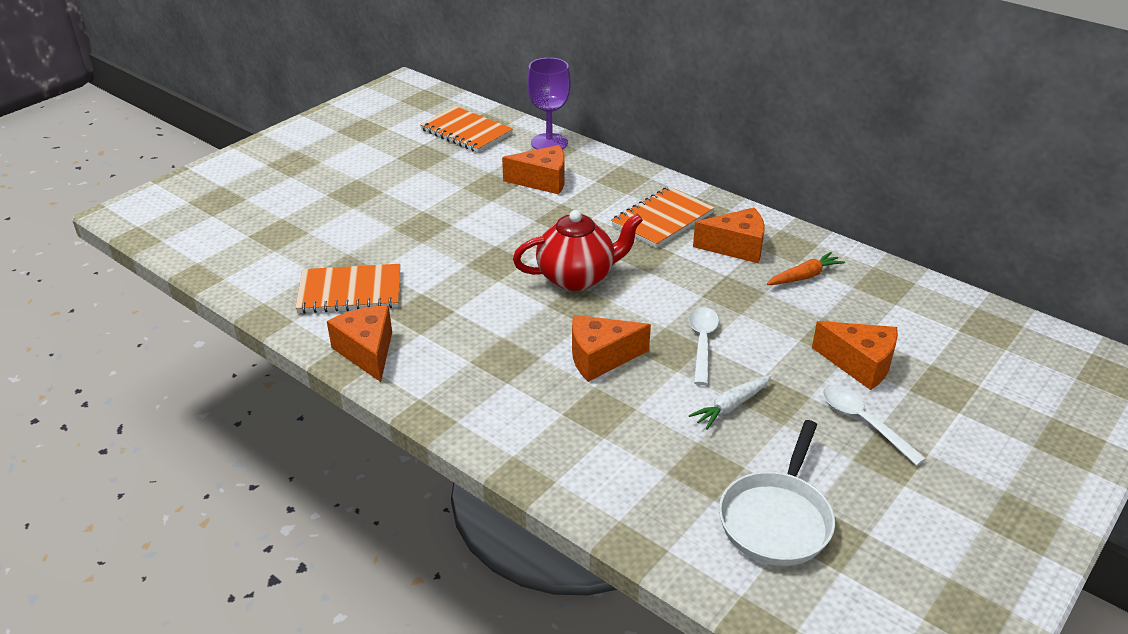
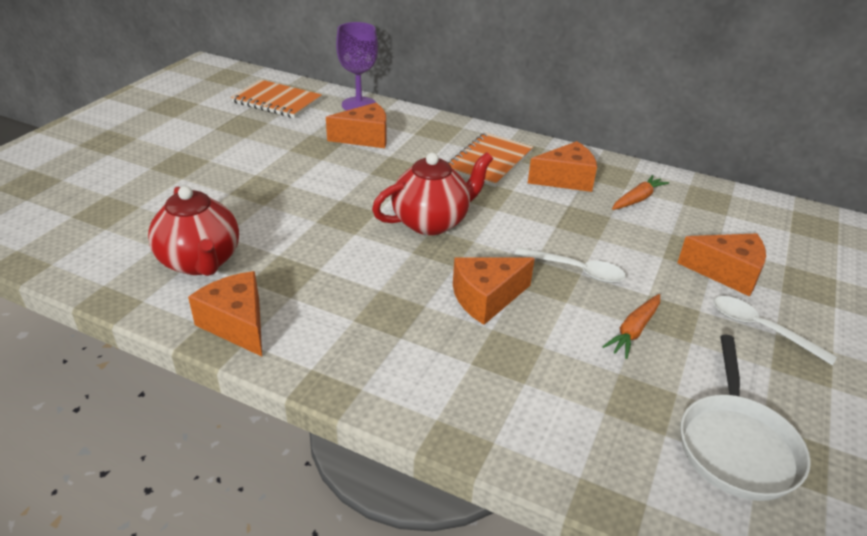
camera: 15 degrees left, 0 degrees up
(350, 291) = (200, 262): orange notebook -> red teapot
(702, 342) = (577, 270): white spoon -> white spoon turned 120 degrees clockwise
(731, 406) = (634, 330): white carrot -> orange carrot

